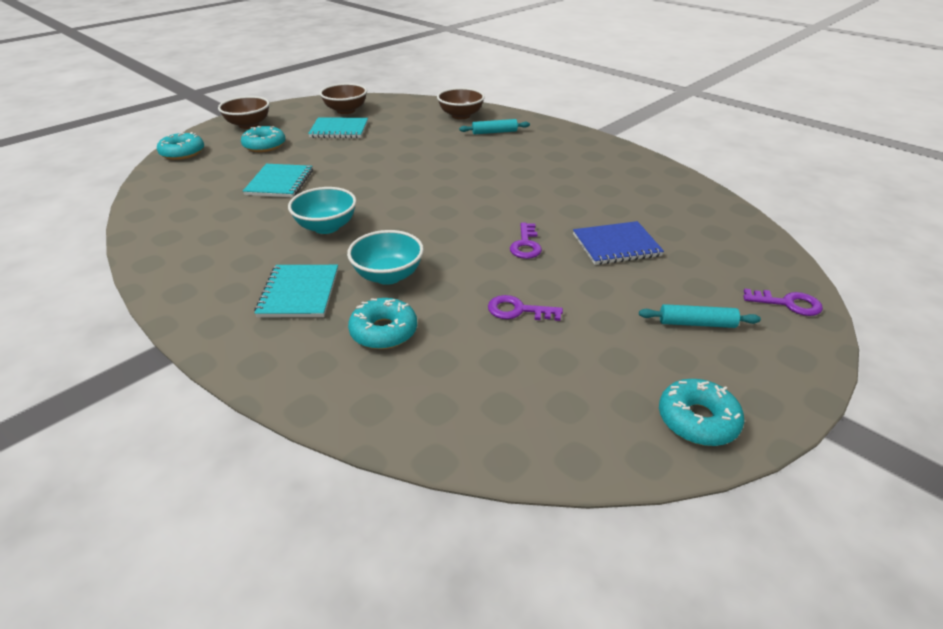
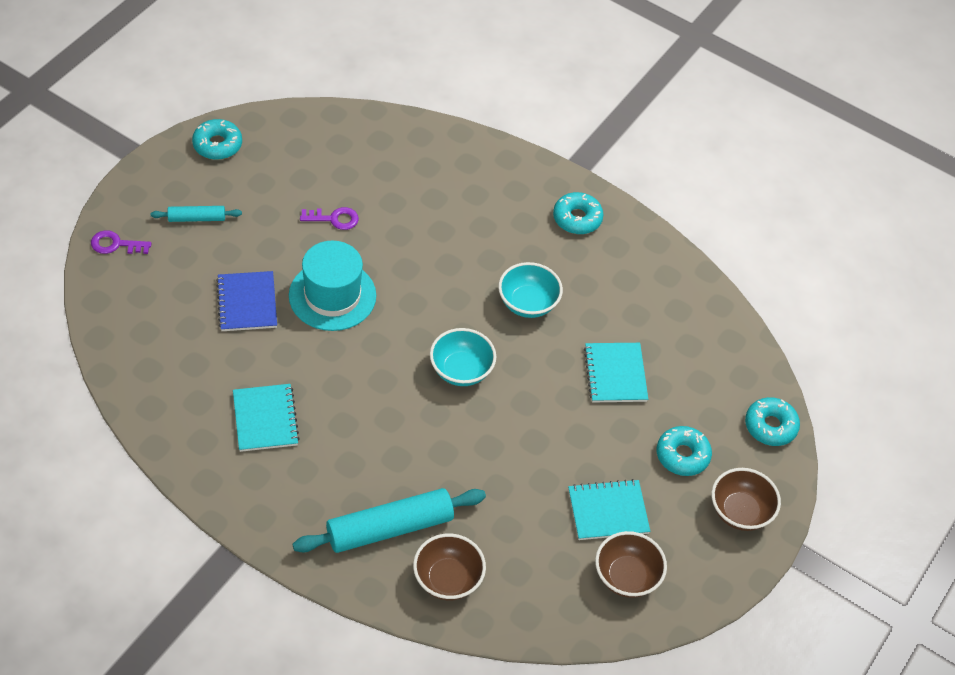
camera: 165 degrees right, 15 degrees up
(299, 293) = (511, 221): turquoise notebook -> turquoise notebook (265, 419)
(384, 331) = (431, 191): turquoise donut -> turquoise donut (577, 218)
(388, 275) = (447, 246): turquoise bowl -> turquoise bowl (461, 370)
(494, 132) = (390, 528): turquoise rolling pin -> turquoise rolling pin, size x1.96
(526, 245) = (332, 295): purple key -> turquoise hat
(616, 245) = (247, 303): blue notebook -> blue notebook turned 75 degrees counterclockwise

